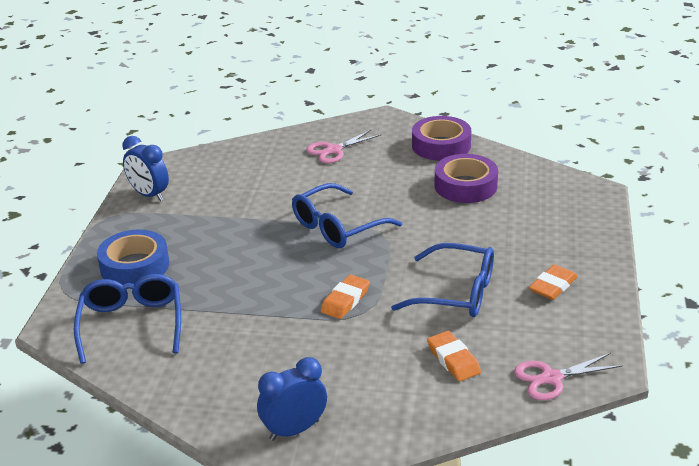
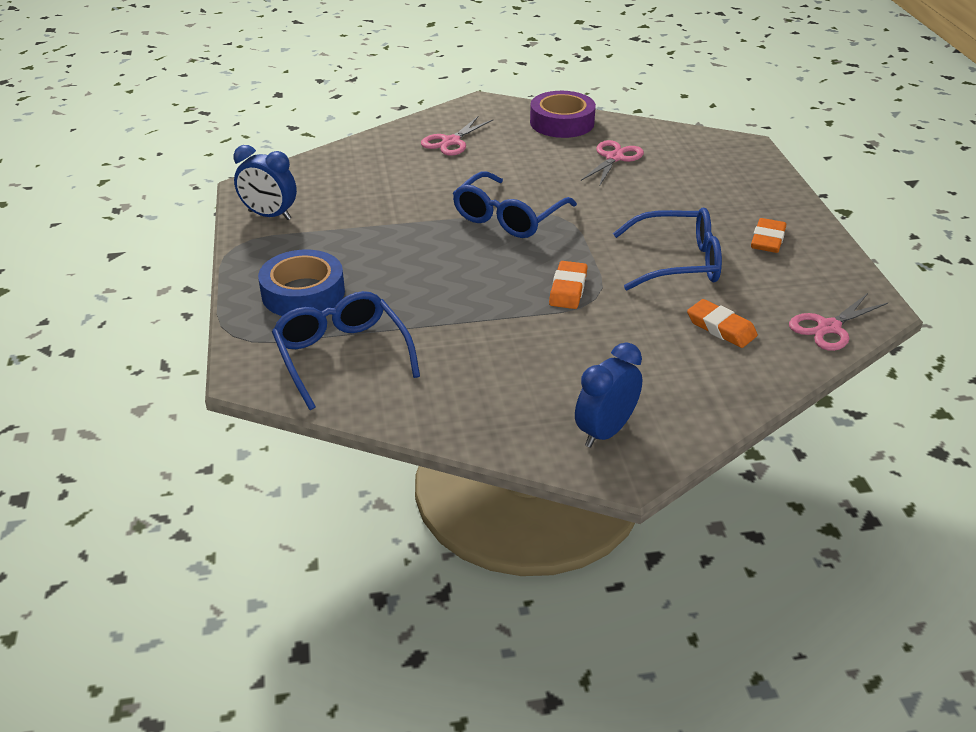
camera: 20 degrees left, 5 degrees up
(465, 186) = (614, 158): purple tape -> pink scissors

